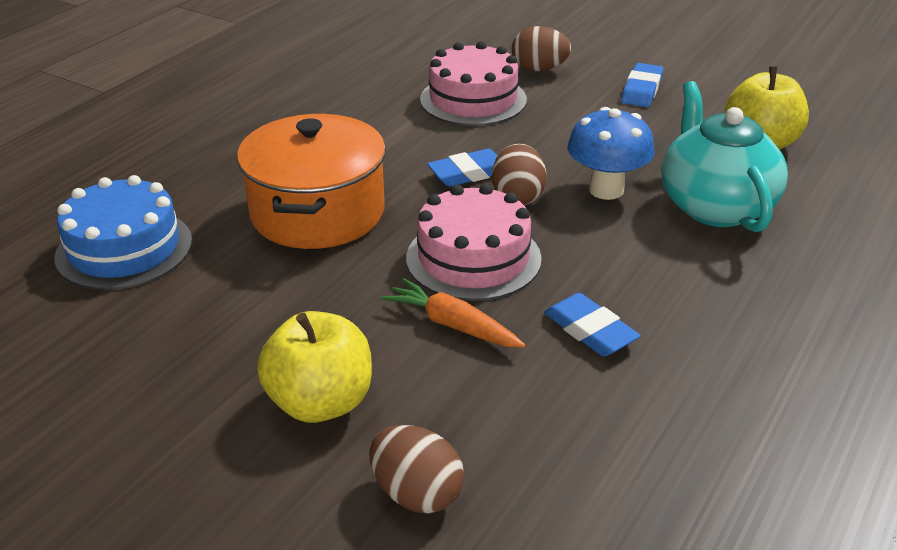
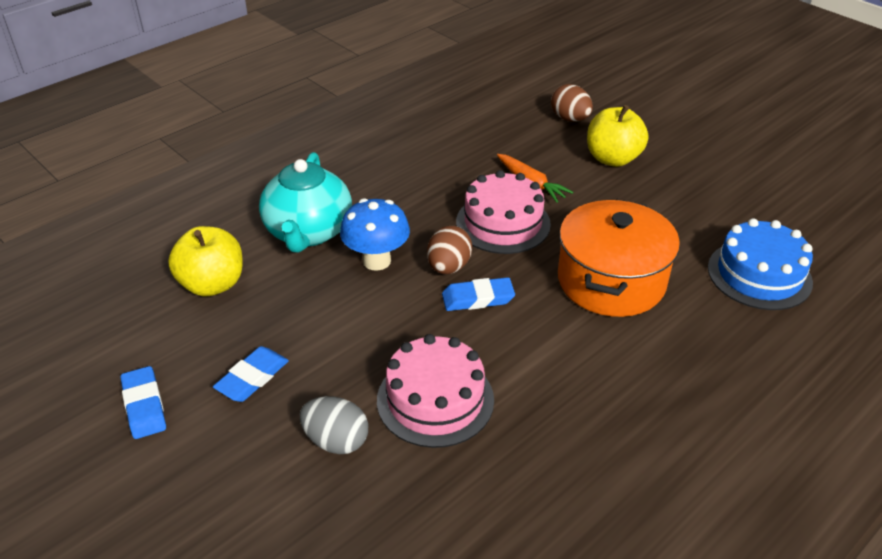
camera: 165 degrees left, 5 degrees up
(539, 69) = (336, 441): brown egg -> grey egg
(590, 330) = (452, 168): blue eraser -> blue eraser (144, 406)

